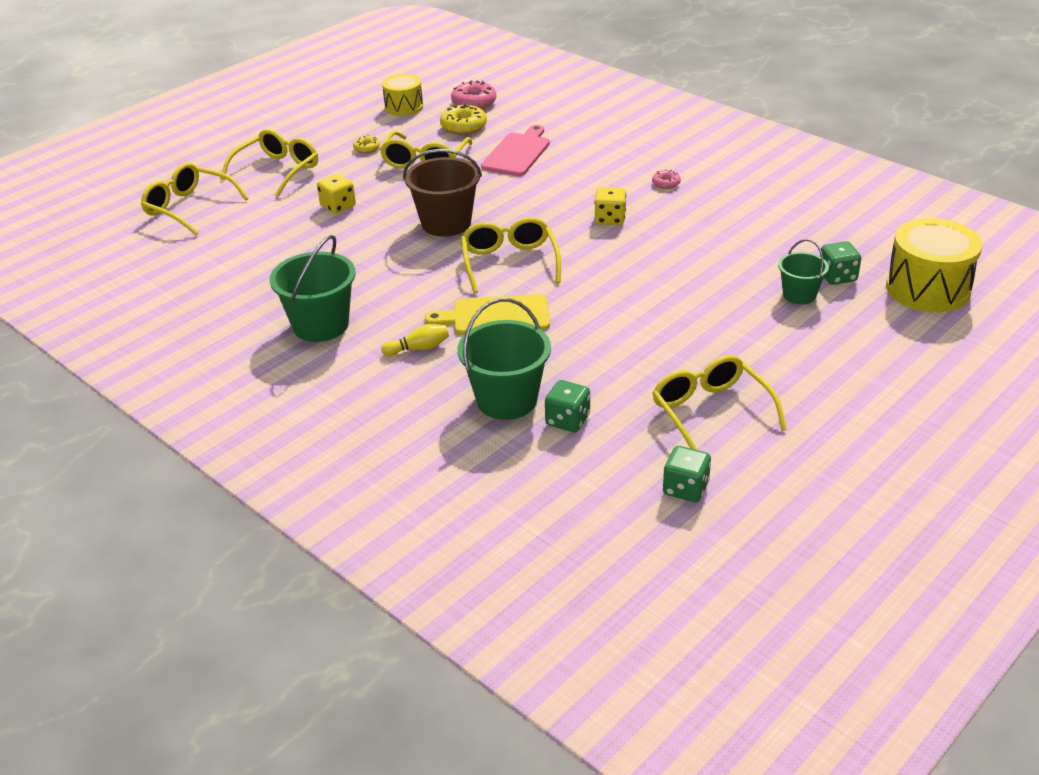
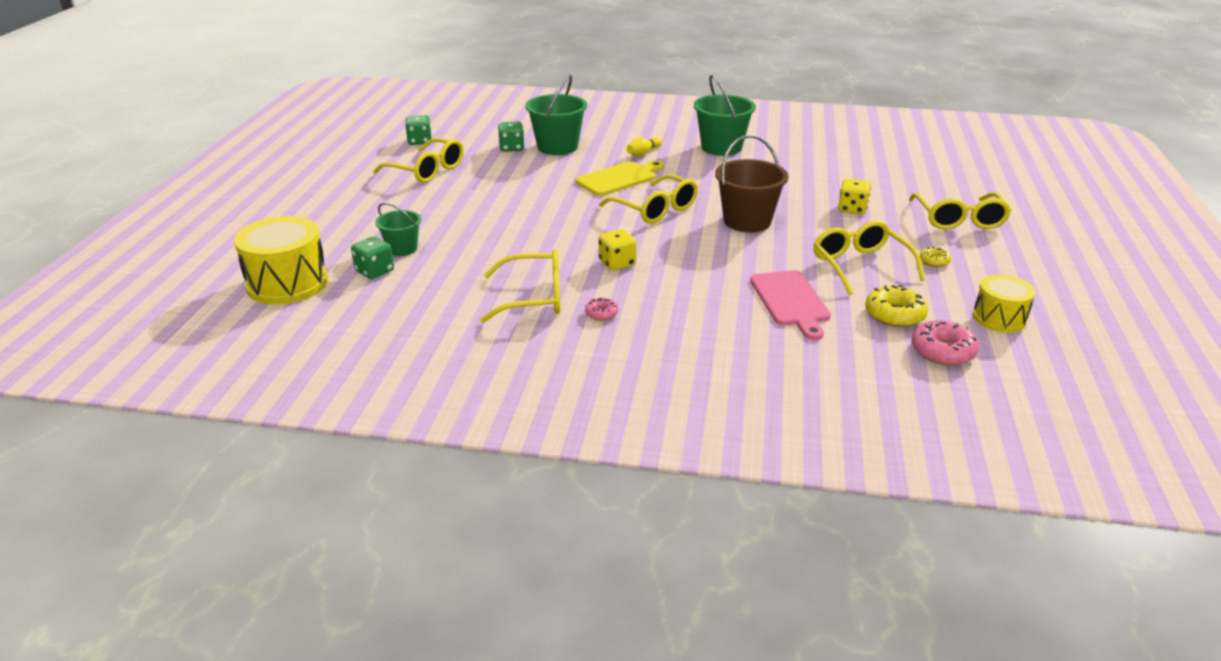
camera: 145 degrees right, 5 degrees down
(188, 207) = (953, 178): yellow glasses -> yellow glasses (534, 298)

